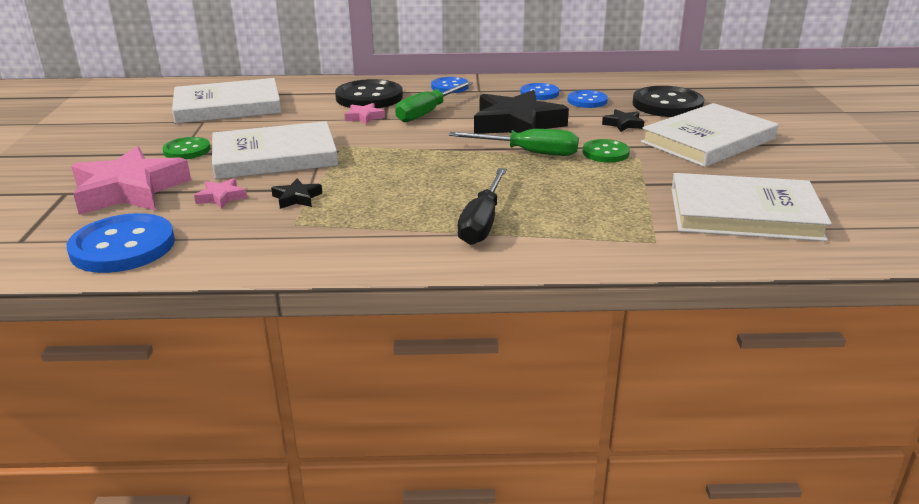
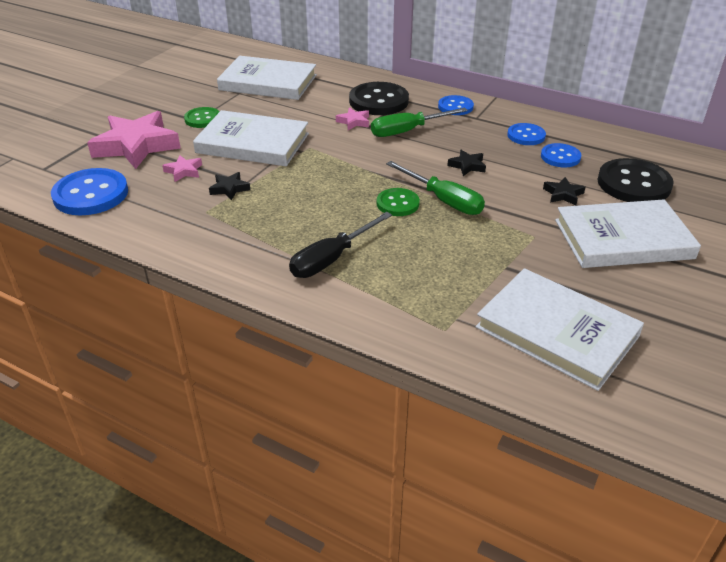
camera: 30 degrees right, 10 degrees up
(517, 124) = (467, 166): black star -> black star, size x0.43
(605, 153) = (509, 222): green button -> green button (397, 204)

